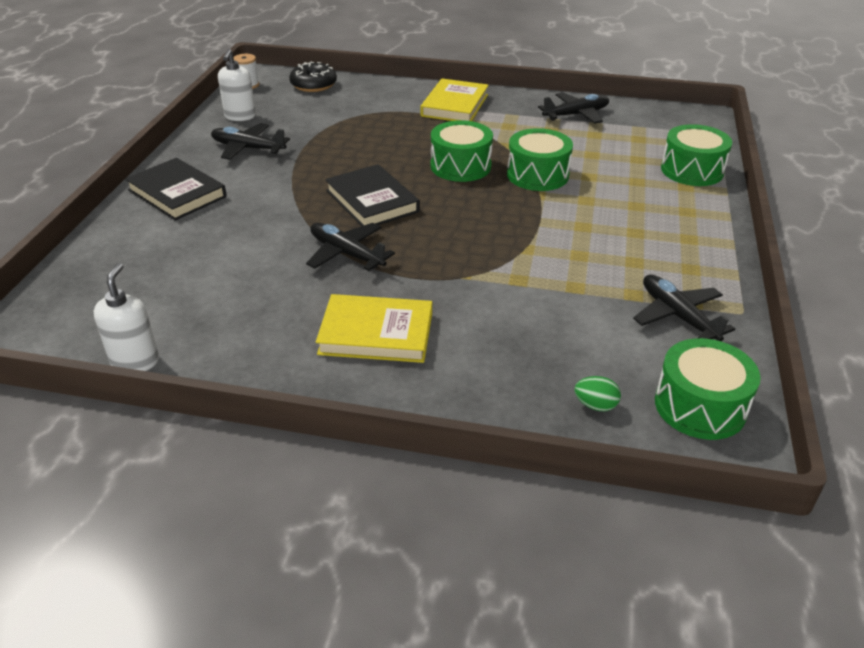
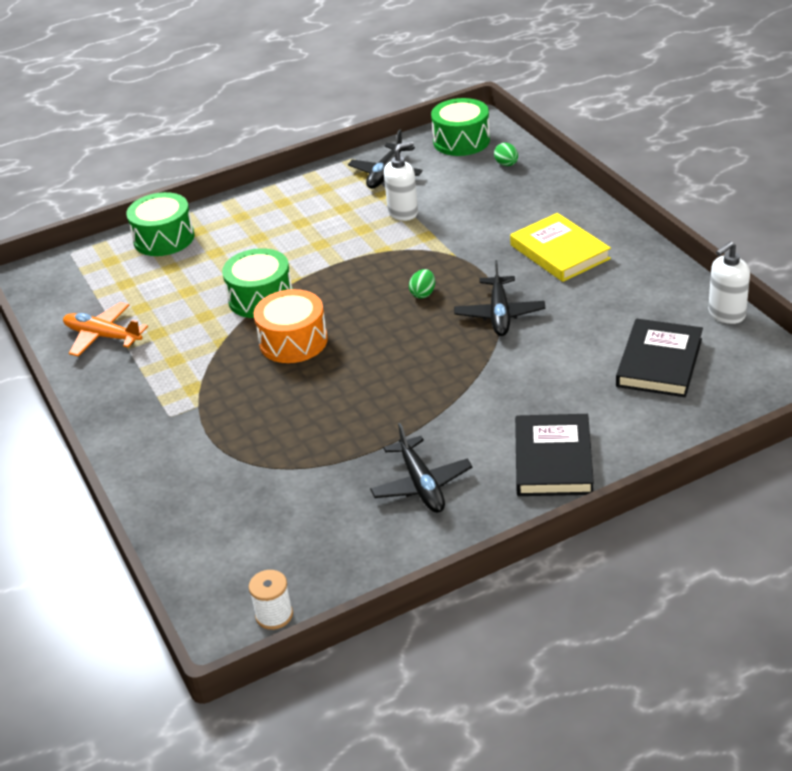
camera: 125 degrees left, 0 degrees up
(240, 116) = (363, 549): white soap dispenser -> white soap dispenser (403, 213)
(313, 85) = (212, 557): black donut -> none
(372, 201) = (413, 349): black book -> black book (659, 362)
(432, 236) = (423, 294): none -> green egg
(454, 105) = (158, 418): yellow book -> none
(460, 166) = (293, 341): green drum -> orange drum
(576, 115) = (103, 336): black plane -> orange plane

